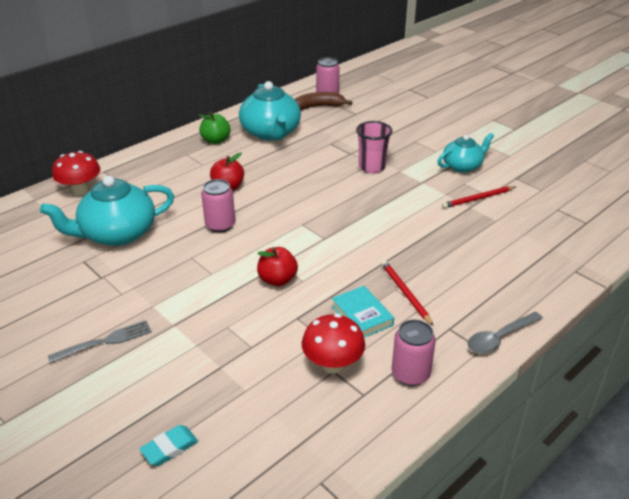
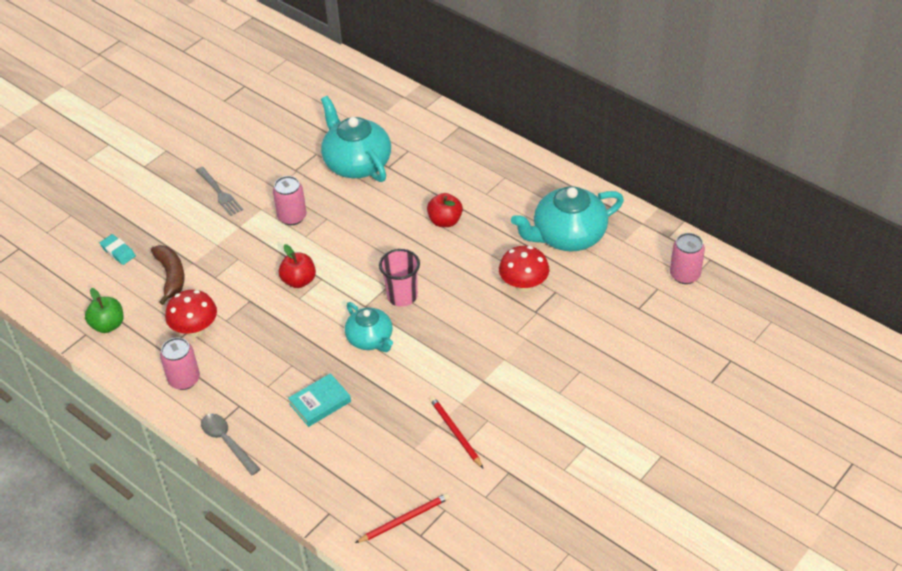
camera: 85 degrees right, 10 degrees up
(81, 190) = (422, 121): red mushroom -> red mushroom (523, 285)
(216, 140) = (539, 193): green apple -> green apple (108, 325)
(220, 225) = (377, 228): pink can -> pink can (292, 217)
(318, 107) = (647, 270): brown banana -> brown banana (171, 276)
(362, 315) = (254, 343): turquoise book -> turquoise book (320, 403)
(372, 167) = (507, 333): pink cup -> pink cup (402, 296)
(405, 293) = (285, 372): red pencil -> red pencil (404, 519)
(462, 166) = (526, 419): turquoise teapot -> turquoise teapot (370, 339)

